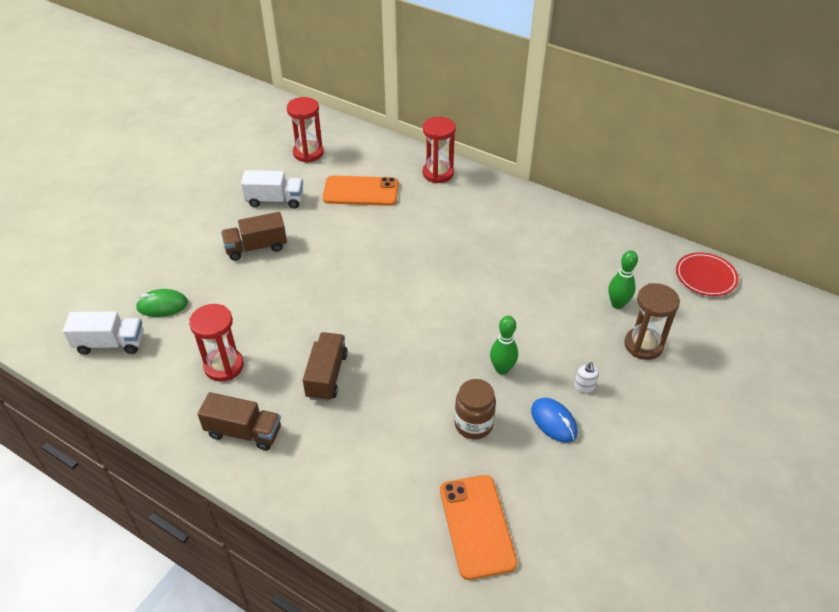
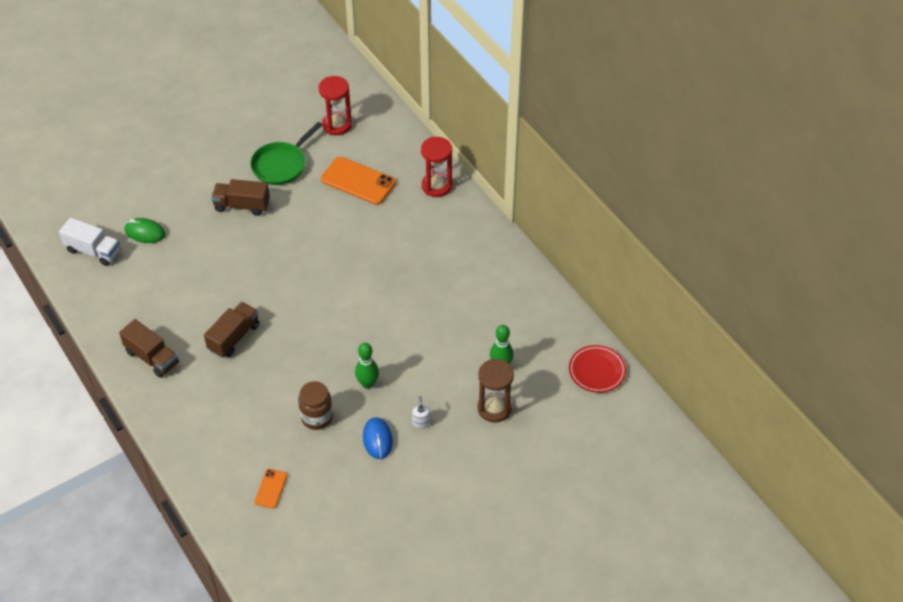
camera: 25 degrees right, 5 degrees up
(224, 366) = (164, 301): red hourglass -> none
(275, 200) = (281, 165): white truck -> green pan
(477, 526) = (271, 488): orange phone -> orange phone, size x0.51
(584, 386) = (421, 422): white soap dispenser -> white soap dispenser turned 150 degrees clockwise

